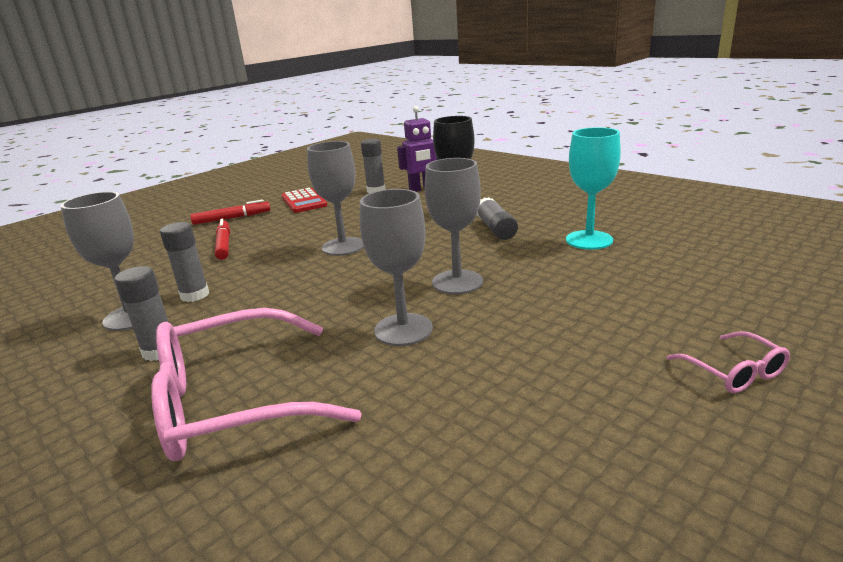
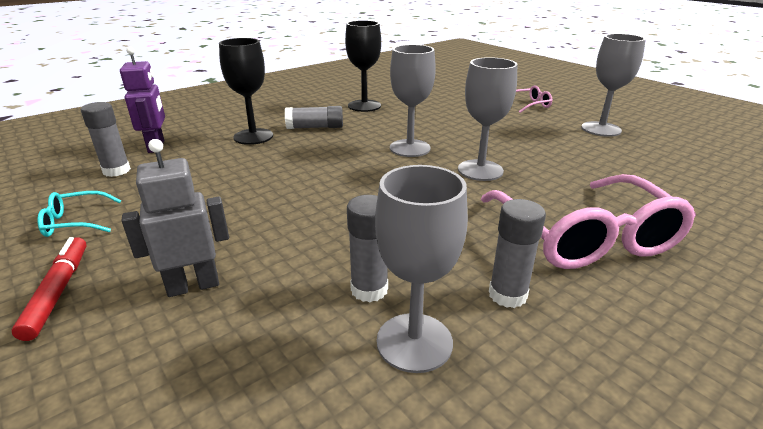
camera: 85 degrees left, 5 degrees up
(224, 245) = (193, 285): red marker -> grey robot
(304, 201) = (75, 222): red calculator -> turquoise glasses
(343, 246) = (292, 192): grey goblet -> grey goblet (601, 129)
(589, 240) = (364, 106): turquoise goblet -> black goblet

